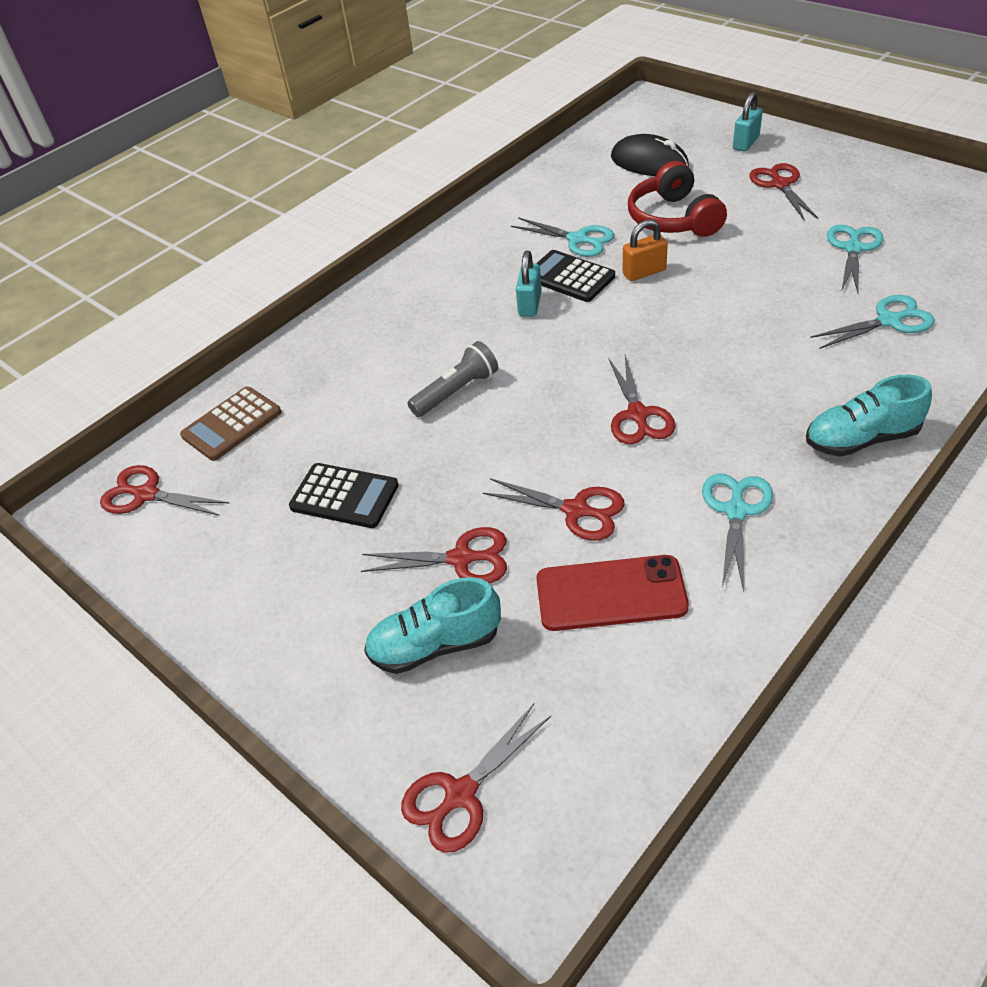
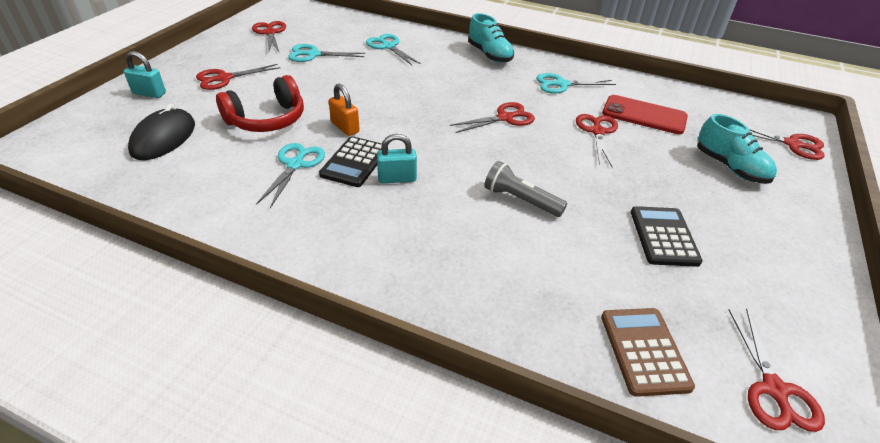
camera: 115 degrees left, 5 degrees down
(232, 424) = (644, 351): brown calculator -> brown calculator turned 120 degrees counterclockwise
(461, 558) = (667, 168): red scissors -> red scissors (270, 33)
(611, 593) = (644, 115): red phone -> red phone turned 45 degrees counterclockwise

